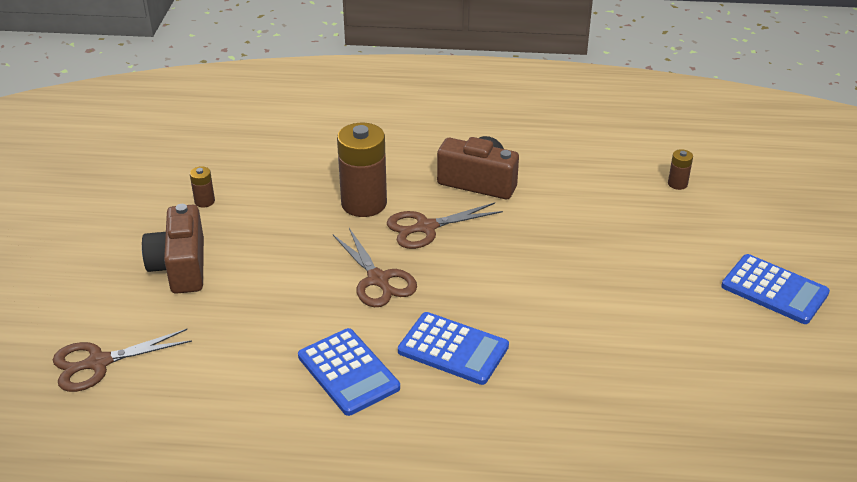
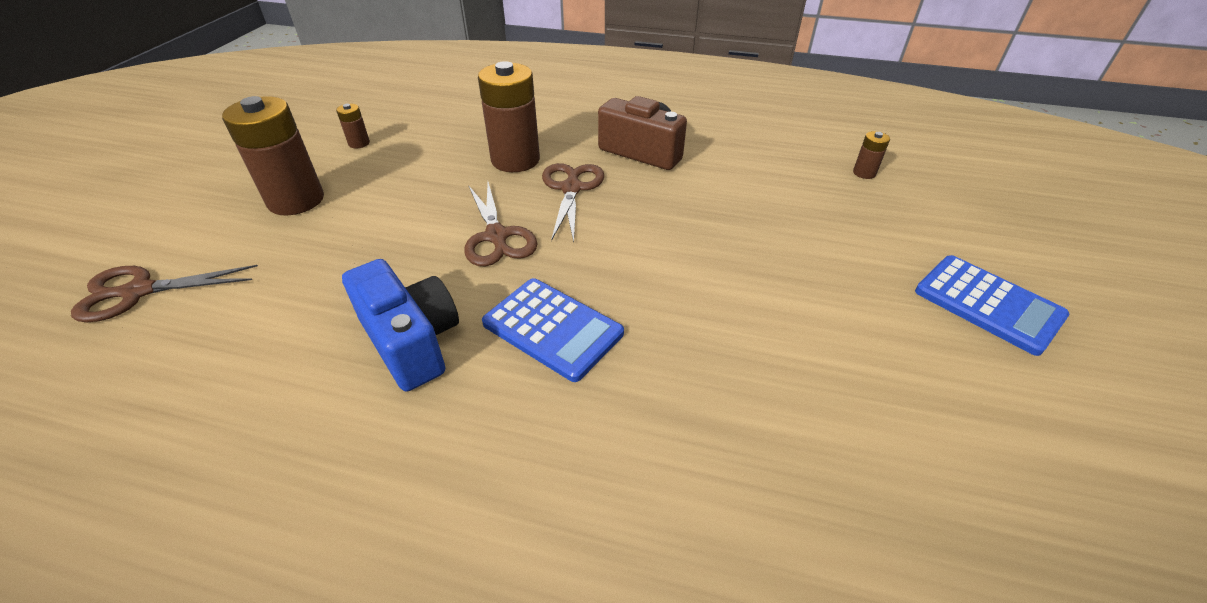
camera: 10 degrees right, 5 degrees up
(180, 267) = (296, 200): brown camera -> brown battery
(348, 372) = (411, 341): blue calculator -> blue camera
(426, 227) = (571, 189): brown scissors -> brown scissors turned 105 degrees clockwise

